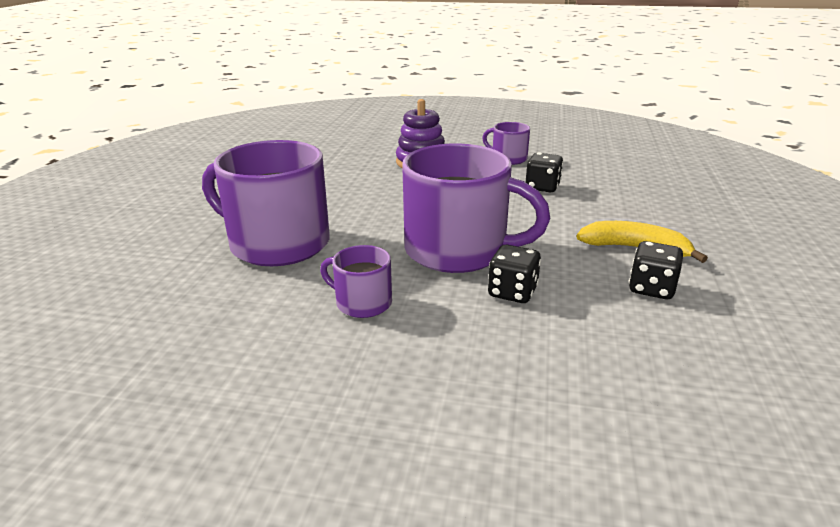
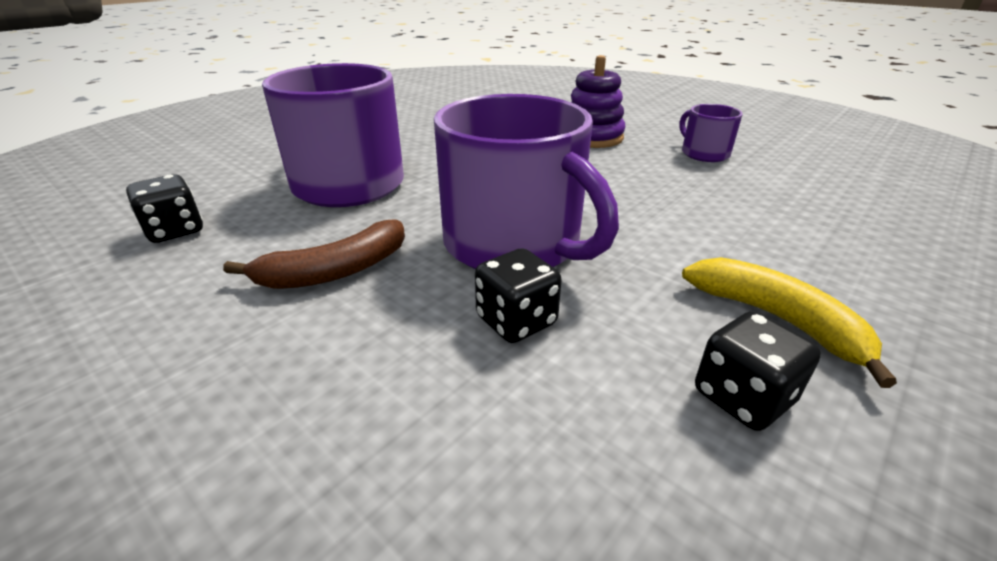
camera: 30 degrees right, 5 degrees up
(362, 303) = (335, 271): purple mug -> brown banana
(542, 187) = (714, 196): black dice -> black dice (175, 231)

